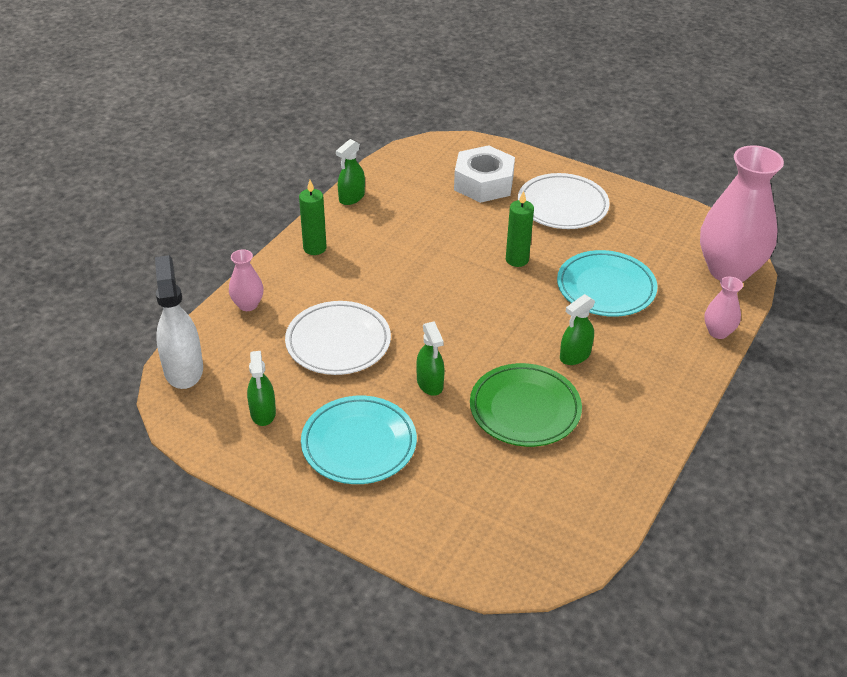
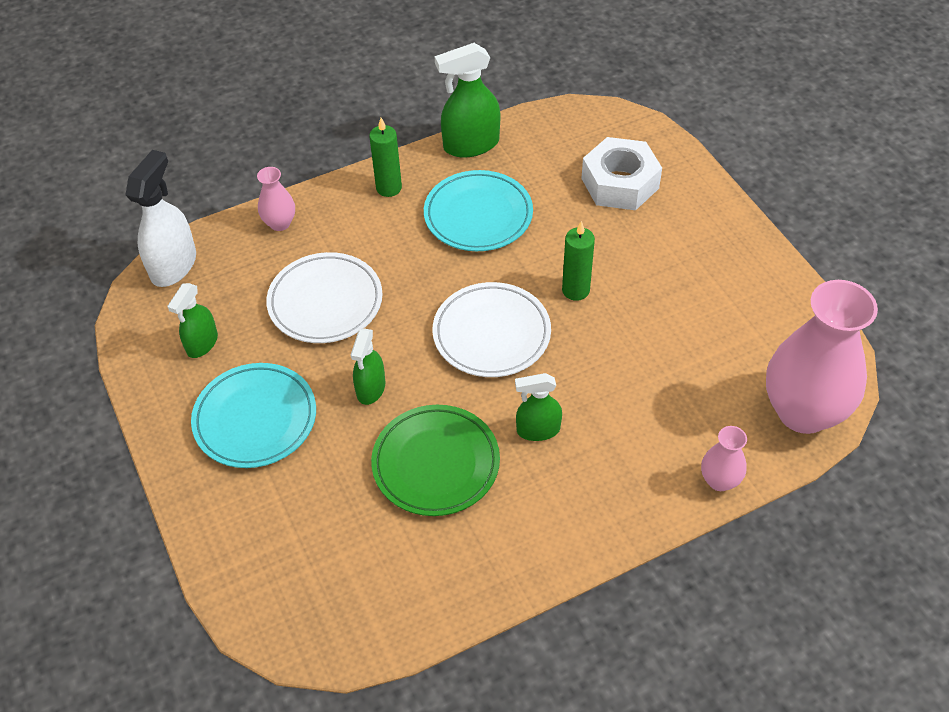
camera: 35 degrees right, 10 degrees up
(351, 197) = (471, 145): green spray bottle -> green spray bottle, size x1.60
(562, 206) = (682, 247): white plate -> white plate (491, 334)
(606, 288) = (641, 367): turquoise plate -> turquoise plate (478, 215)

